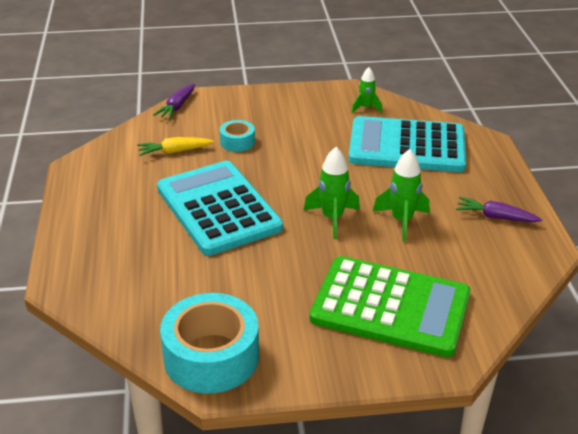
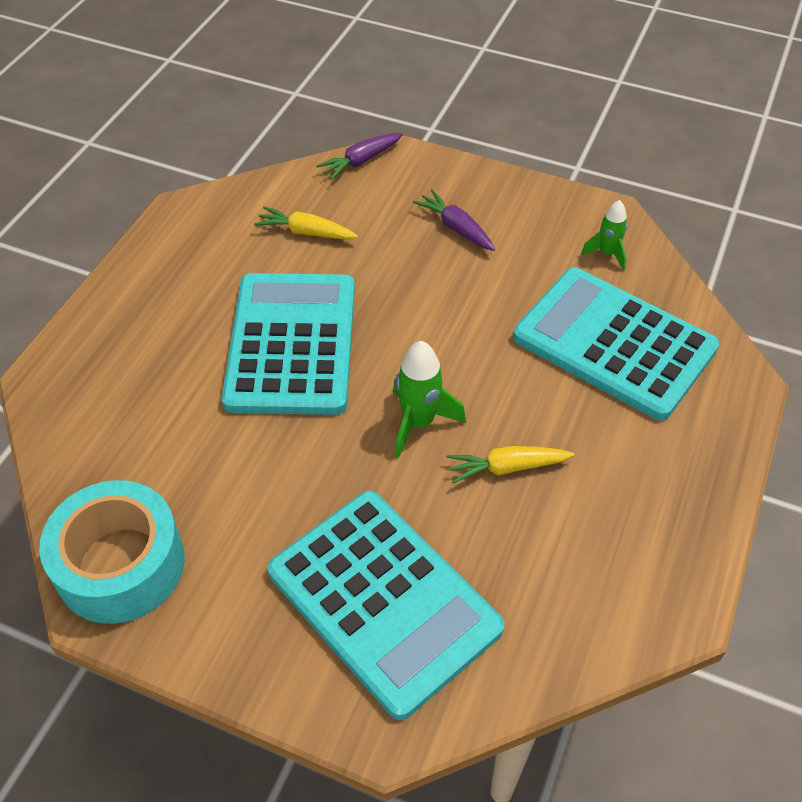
camera: 30 degrees right, 15 degrees up
(237, 142) = (393, 246): turquoise tape -> none
(390, 307) = (383, 600): green calculator -> turquoise calculator
(401, 221) = (507, 467): green rocket -> yellow carrot
(495, 217) = (646, 521): purple carrot -> purple carrot (456, 228)

